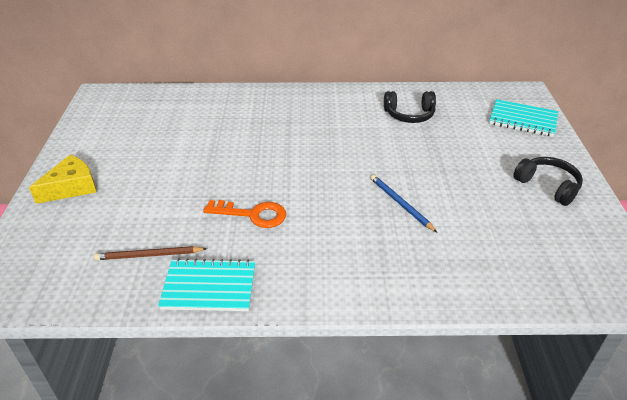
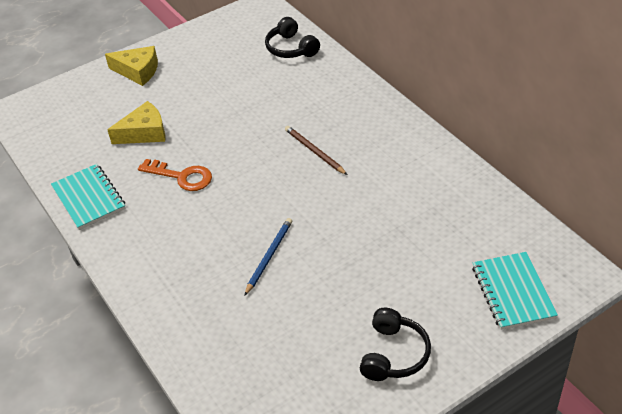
camera: 60 degrees right, 5 degrees up
(149, 255) = (98, 151): brown pencil -> brown pencil (314, 151)
(164, 215) = (144, 133): none -> yellow cheese
(253, 214) = (182, 177): orange key -> orange key turned 45 degrees counterclockwise
(409, 115) = (426, 199): black headphones -> black headphones (291, 48)

